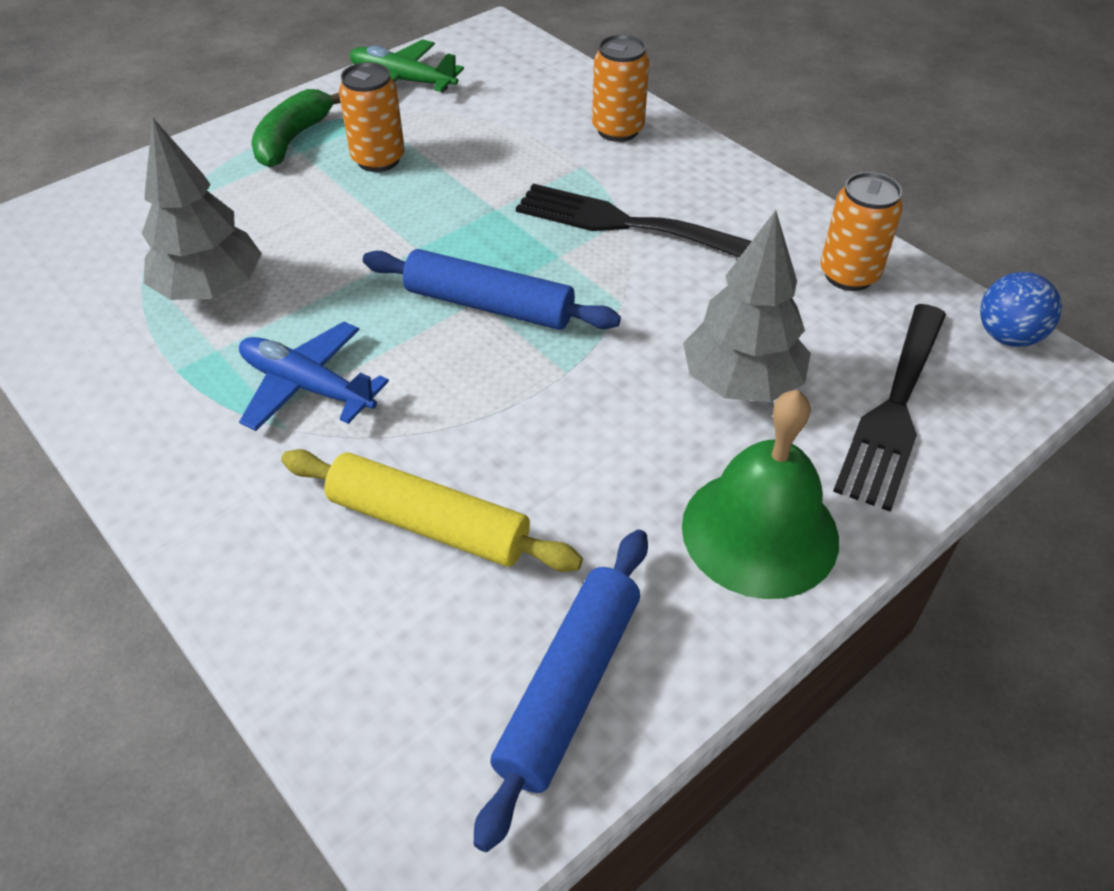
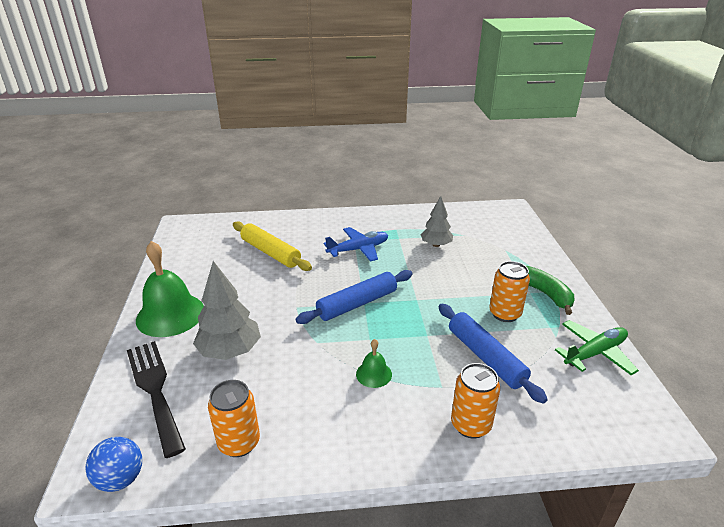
camera: 125 degrees right, 15 degrees down
(211, 290) = (436, 245): grey tree -> grey tree, size x0.66
(429, 523) = (270, 252): yellow rolling pin -> yellow rolling pin turned 75 degrees clockwise
(569, 687) = (187, 255): blue rolling pin -> blue rolling pin (486, 357)
(622, 223) = (374, 374): black fork -> green bell

